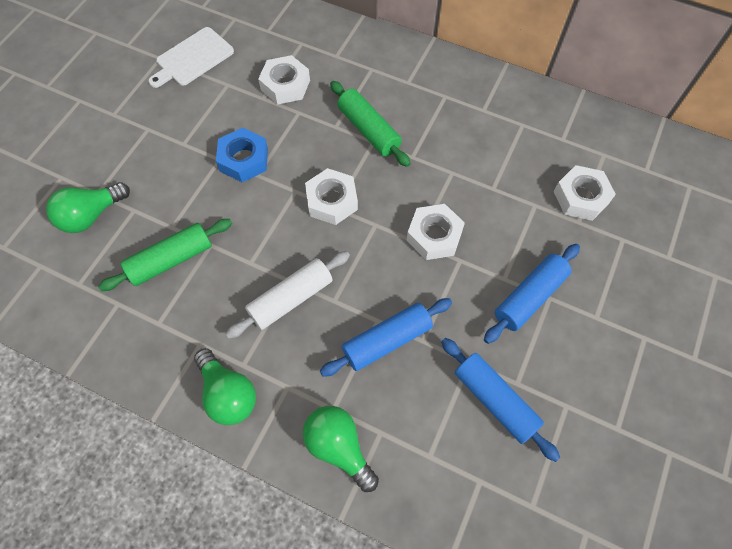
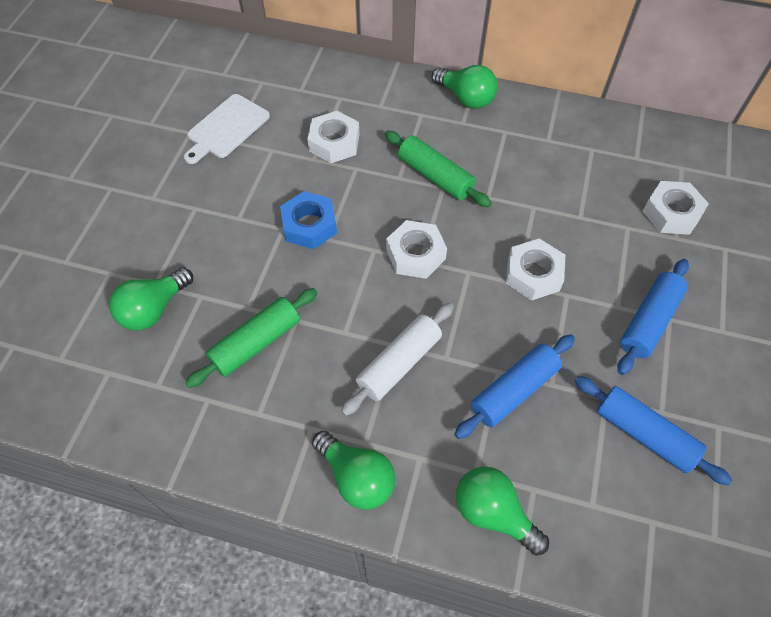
camera: 10 degrees left, 5 degrees down
(417, 59) = (465, 98): none -> green light bulb

